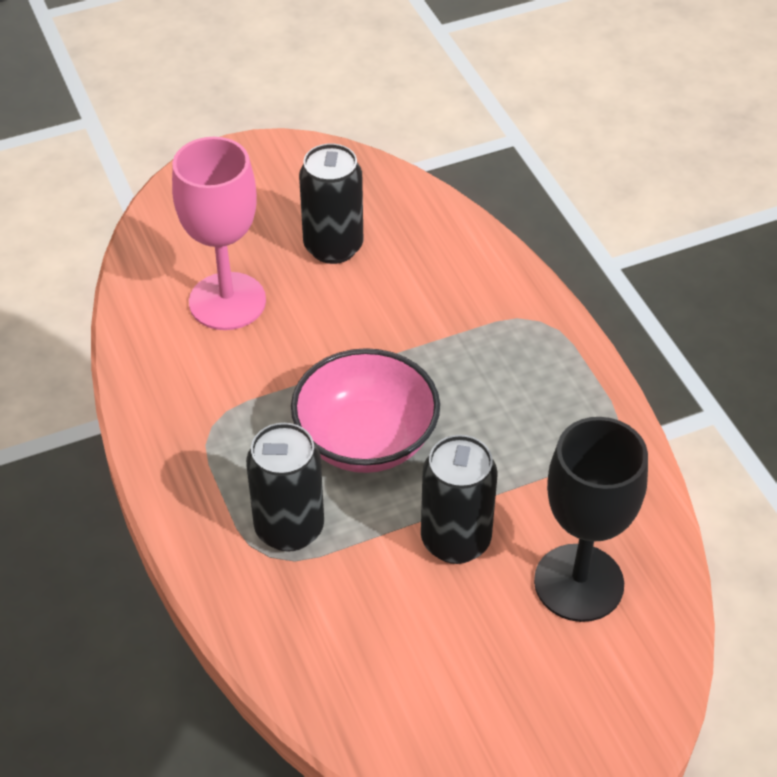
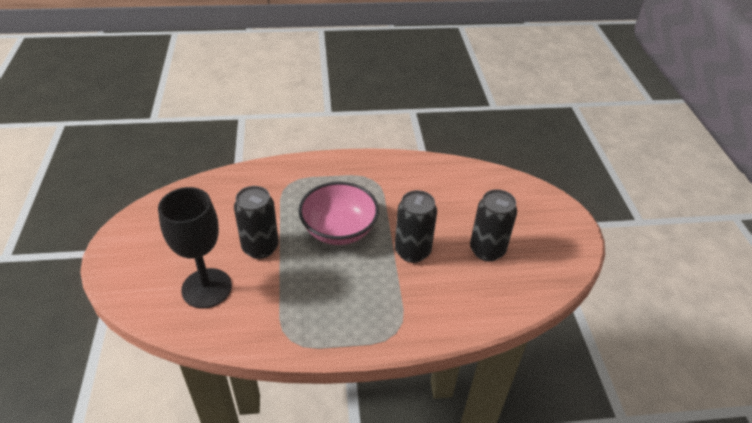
camera: 105 degrees right, 5 degrees down
(227, 301) = (455, 199): pink goblet -> none
(289, 528) = (300, 192): black can -> black can (412, 251)

